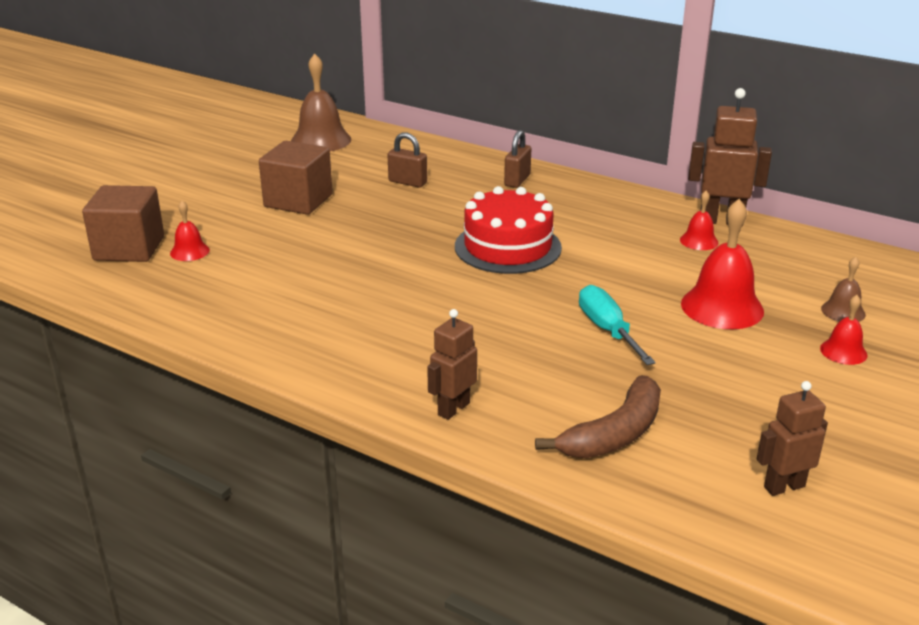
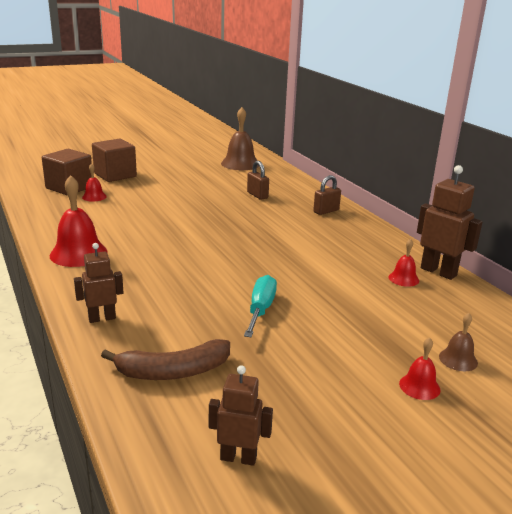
camera: 30 degrees right, 5 degrees down
(298, 201) = (183, 188): brown cube -> brown cube (115, 175)
(507, 247) = (266, 244): red cake -> none
(722, 307) = (362, 323): red bell -> red bell (78, 253)

